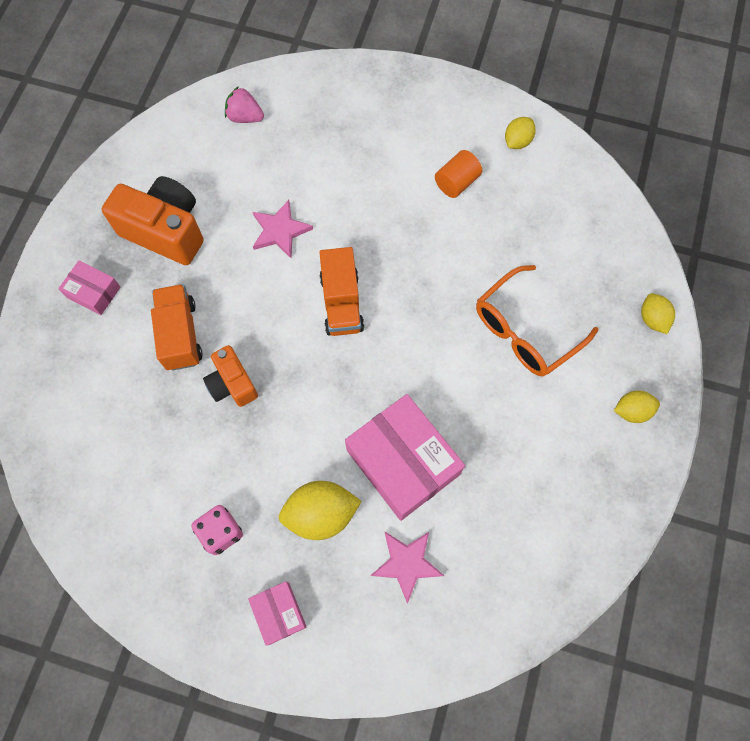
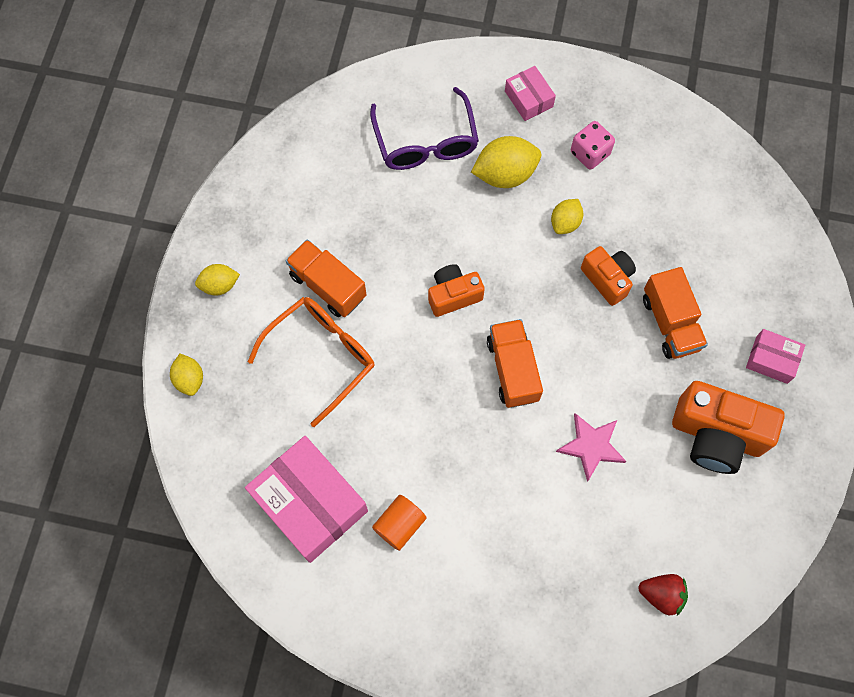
camera: 175 degrees right, 0 degrees up
(245, 117) = (661, 594): pink strawberry -> red strawberry
(391, 380) = (453, 295): none -> orange camera
(403, 462) = (436, 222): pink box -> pink box (310, 503)
(406, 563) = (426, 142): pink star -> purple glasses
(517, 141) = (329, 588): yellow lemon -> yellow lemon (565, 223)
(519, 400) = (328, 286): none -> orange truck

